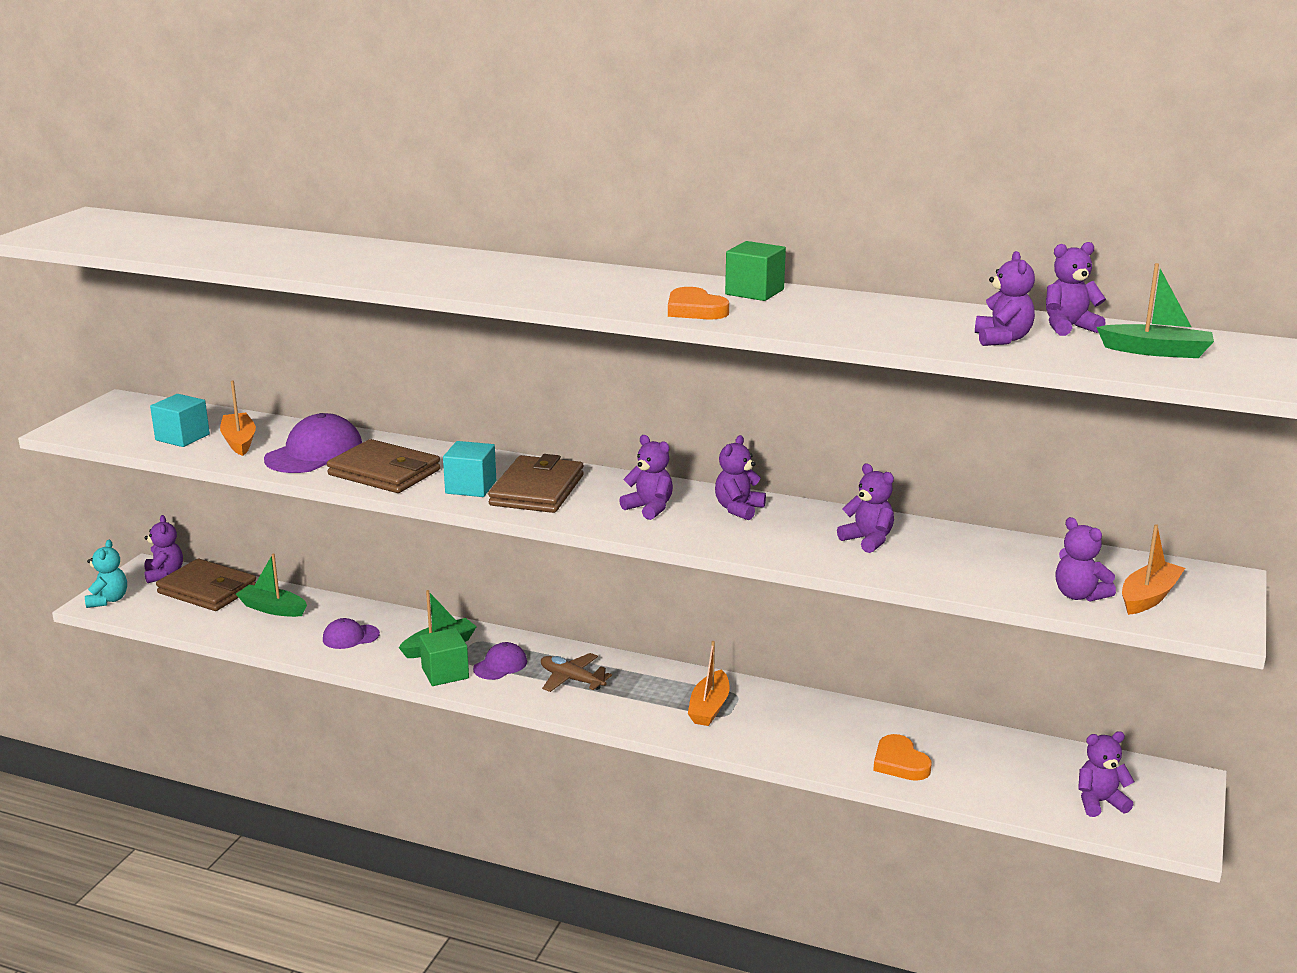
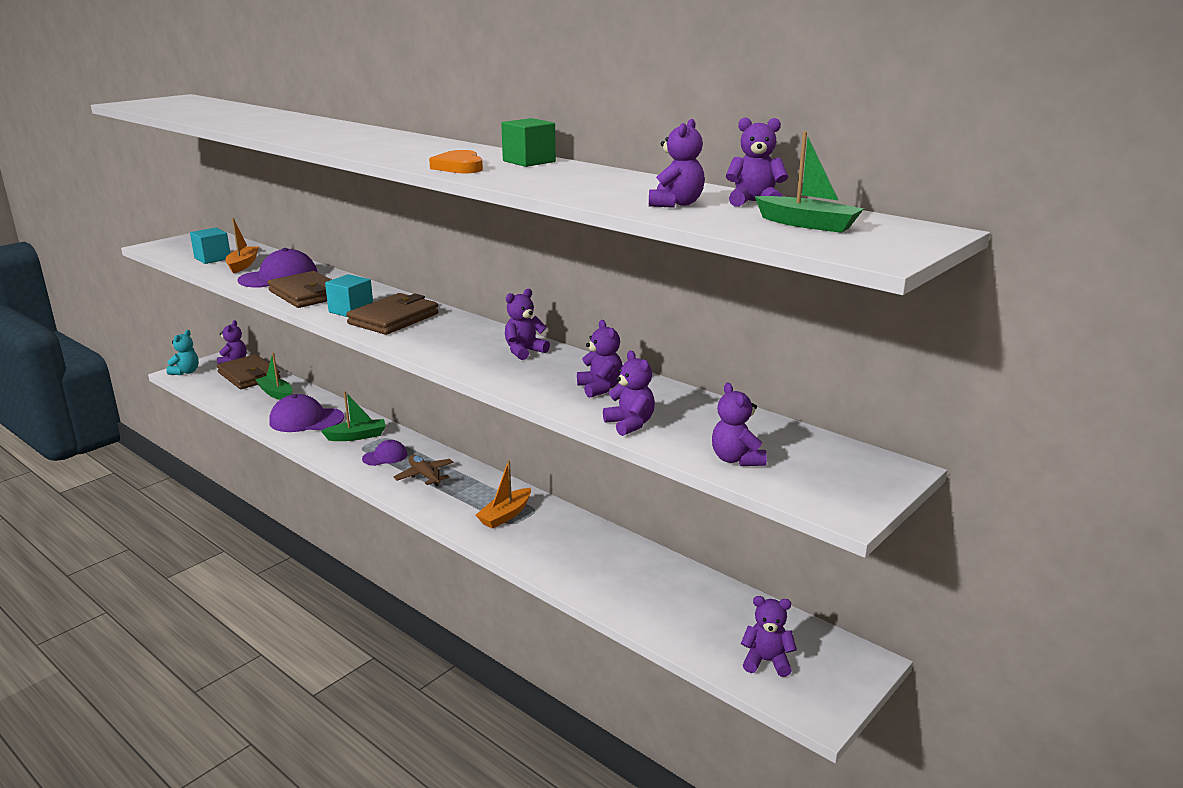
camera: 20 degrees right, 0 degrees up
(350, 637) = (306, 420): purple cap -> purple cap, size x1.76
(445, 673) = (343, 455): green cube -> none
(649, 508) = (458, 341): purple teddy bear -> purple teddy bear (630, 424)
(900, 762) = (618, 589): orange heart -> none
(1148, 597) = (801, 472): orange boat -> none

